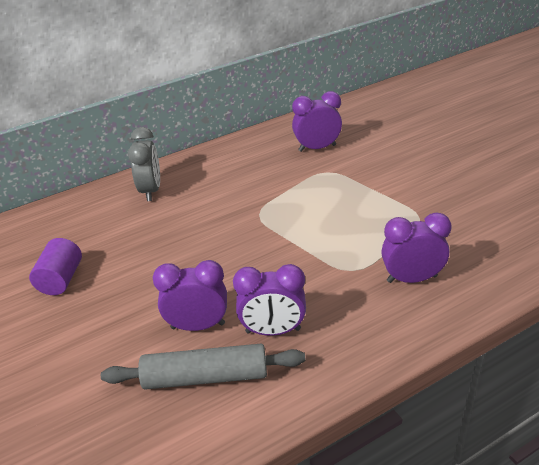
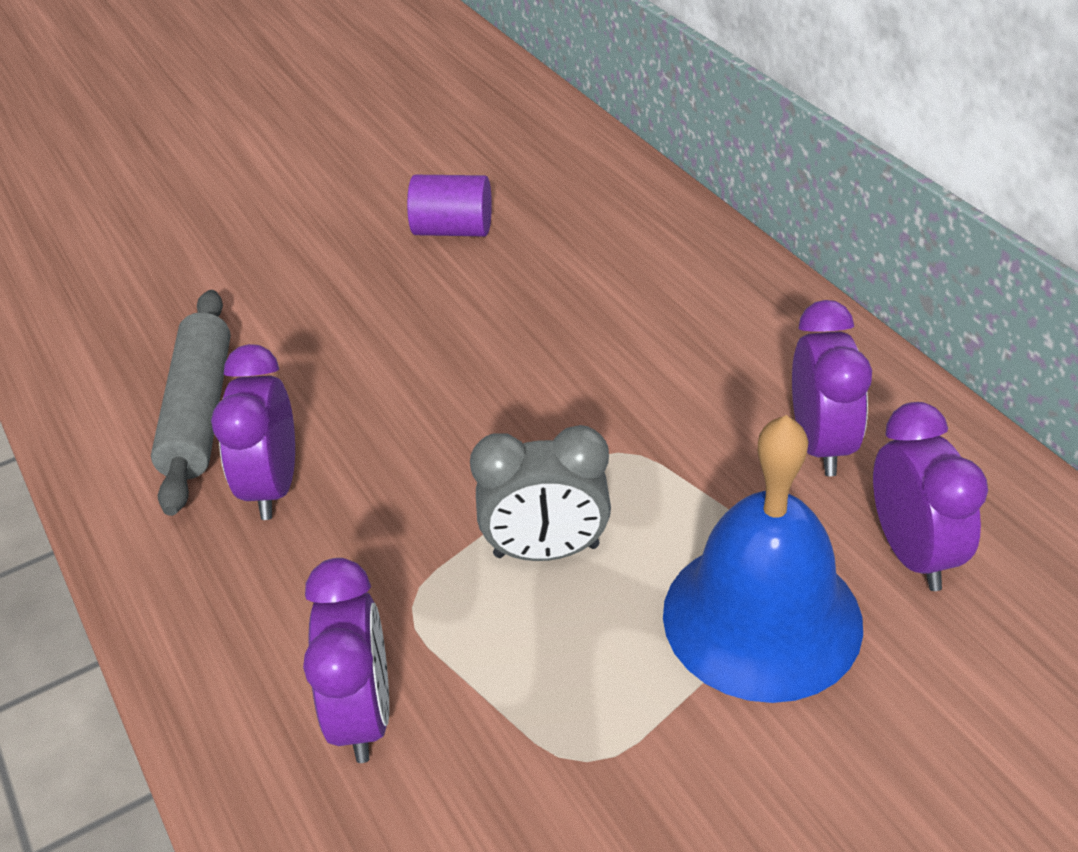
camera: 90 degrees right, 5 degrees up
(151, 190) = (703, 288): grey clock -> grey clock (546, 551)
(198, 326) = (310, 392): purple clock -> purple clock (820, 444)
(349, 179) = (762, 617): none -> blue bell

